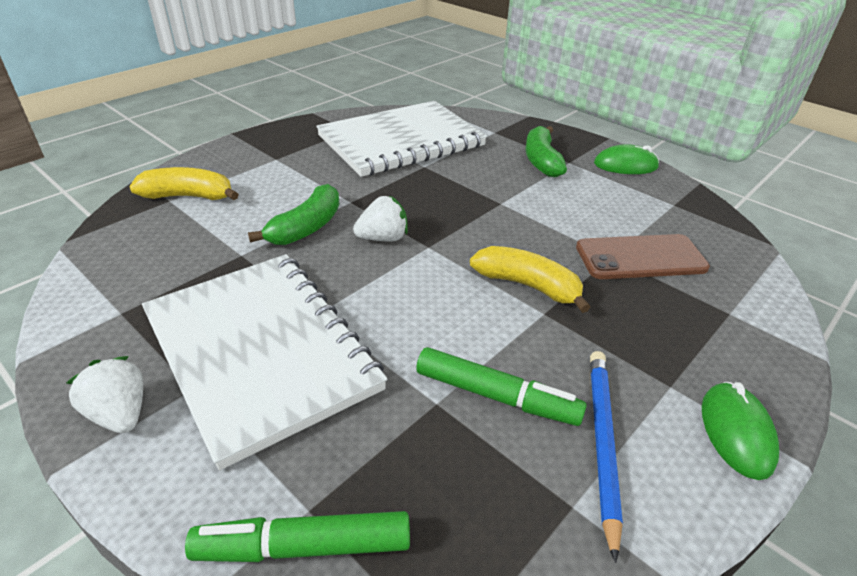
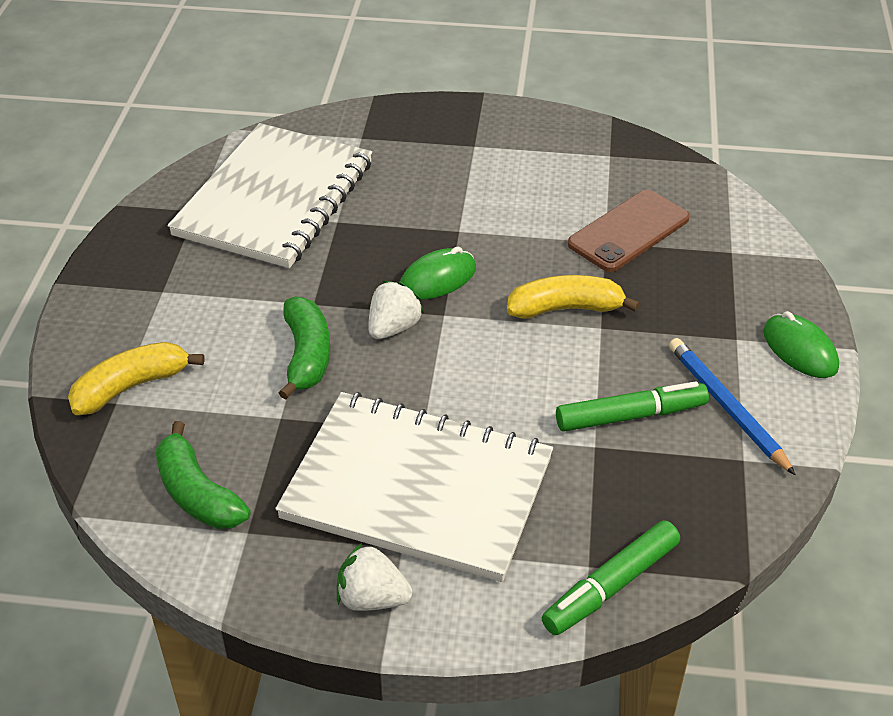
camera: 35 degrees left, 5 degrees up
(541, 161) = (447, 157): green banana -> green banana (197, 493)
(625, 165) = (530, 125): green mouse -> green mouse (438, 279)

